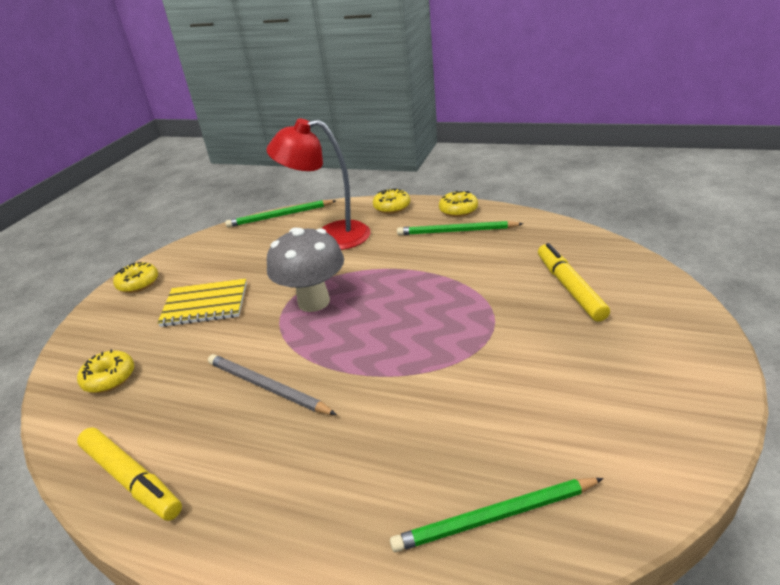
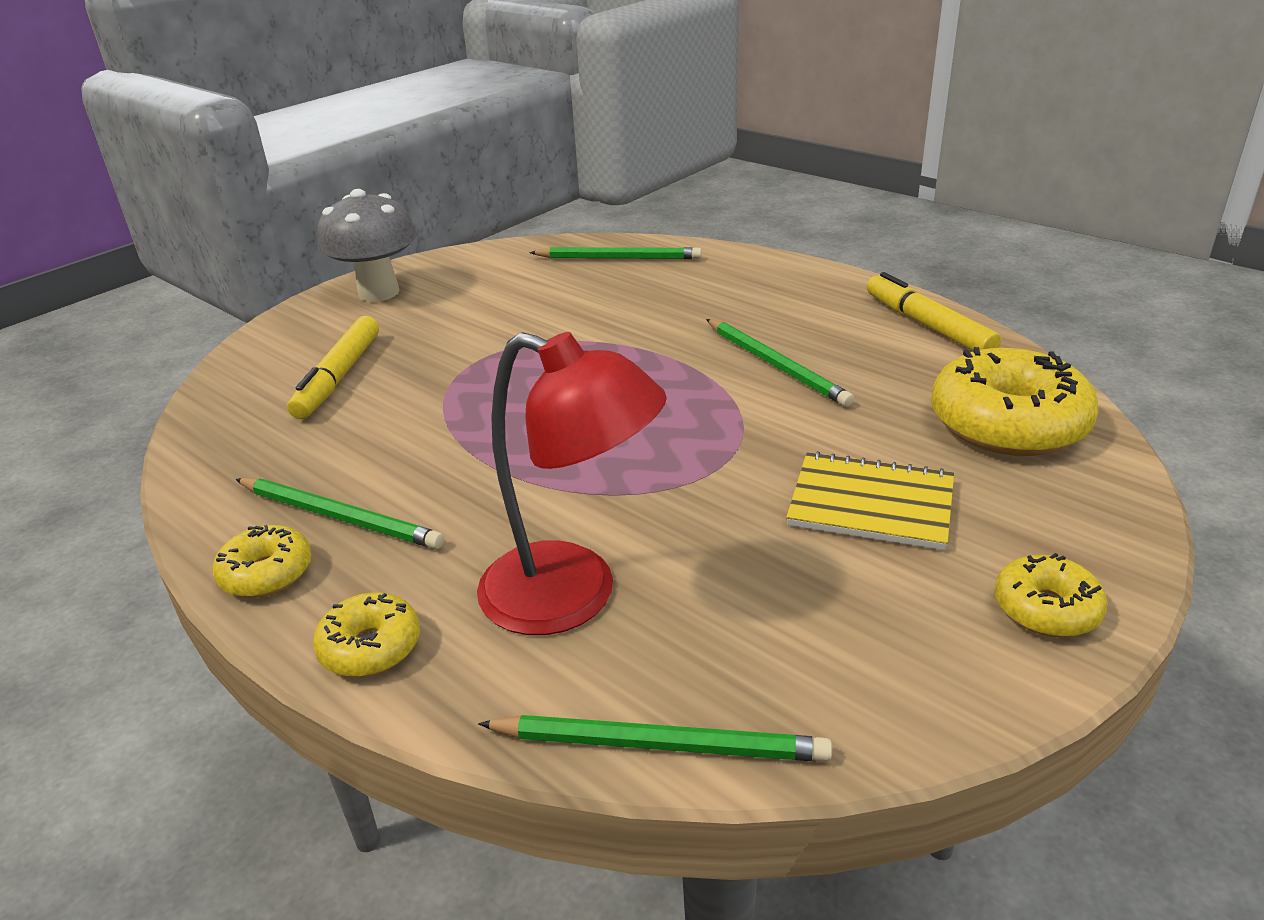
camera: 160 degrees left, 0 degrees up
(109, 378) = (1007, 424): yellow donut -> yellow donut, size x1.91
(267, 387) = (776, 365): grey pencil -> green pencil
(314, 302) = (676, 453): grey mushroom -> grey mushroom (379, 292)

